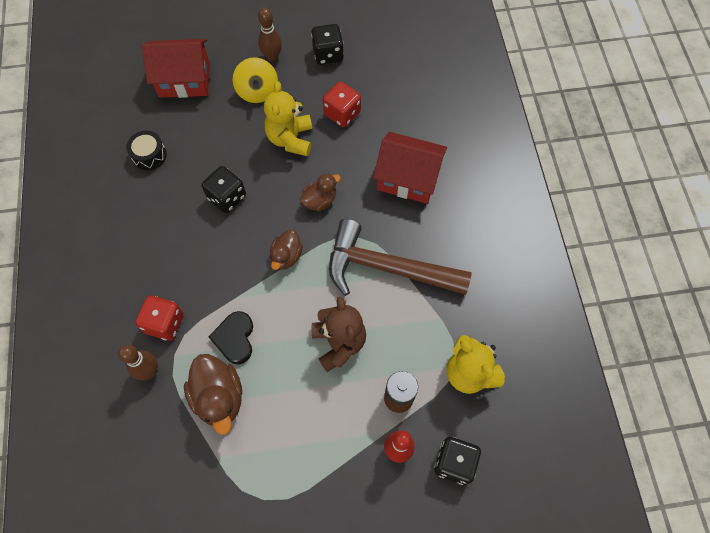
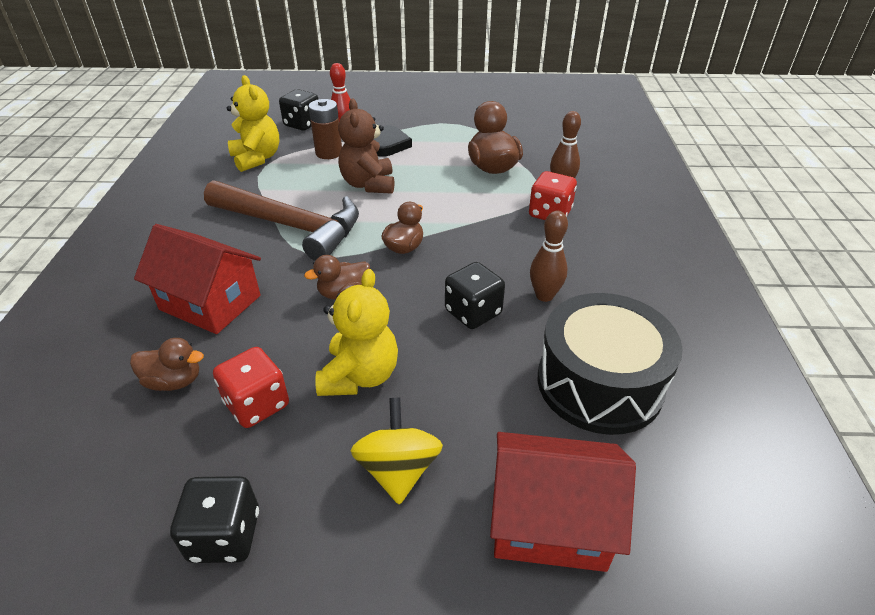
camera: 170 degrees left, 25 degrees down
(149, 155) = (599, 383): black drum -> black drum, size x2.14
(235, 338) = (474, 197): black heart -> black heart (389, 145)
(272, 57) = (349, 550): brown bowling pin -> brown bowling pin (544, 295)
(396, 120) = (174, 381): none -> brown duck

